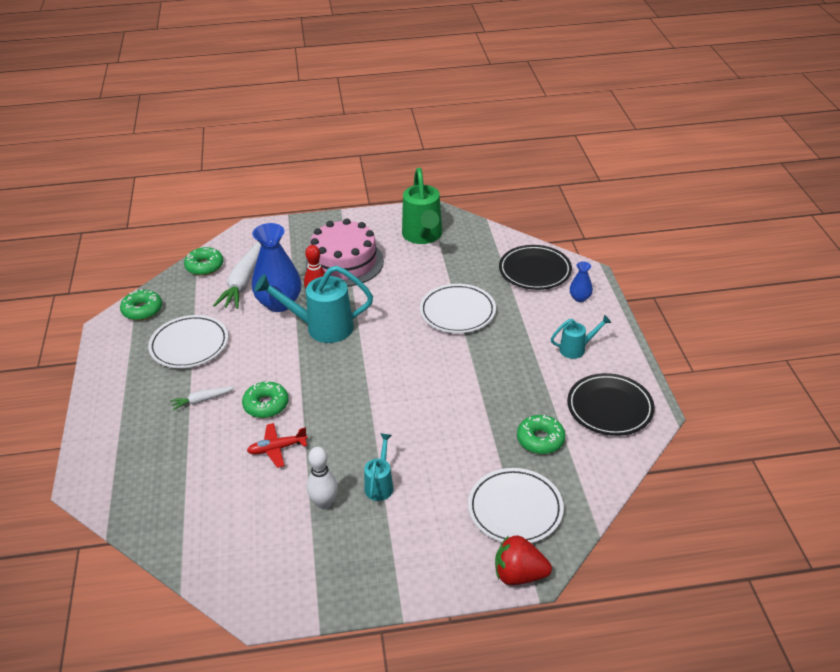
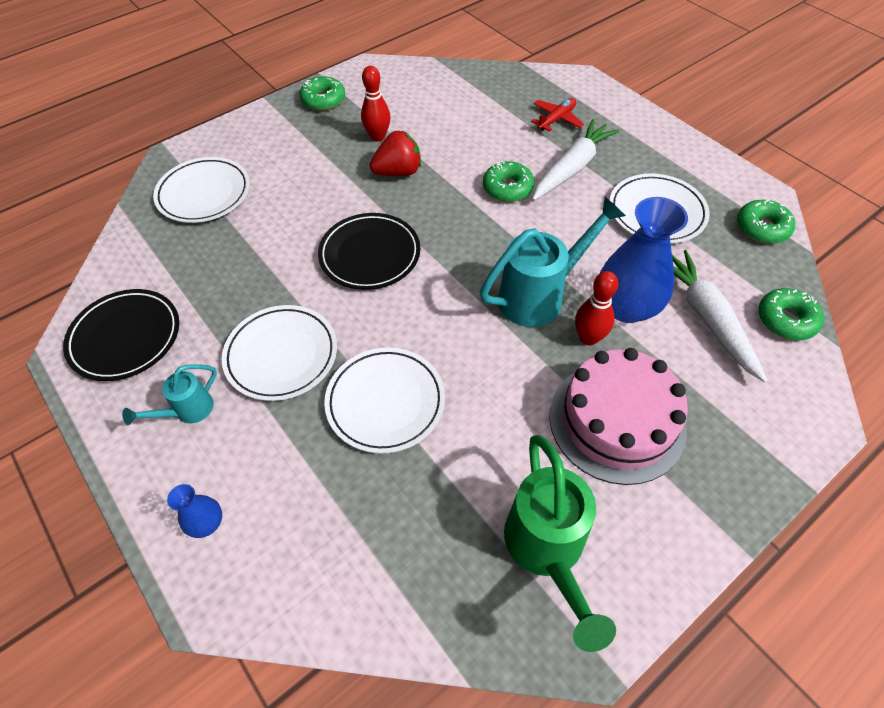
camera: 150 degrees right, 15 degrees up
(202, 400) = (572, 168): white carrot -> white carrot, size x1.96
(277, 448) = (457, 158): red plane -> red plane (556, 119)
(324, 503) = (378, 137): white bowling pin -> red bowling pin
(380, 484) = (340, 167): turquoise watering can -> none
(423, 237) = (547, 551): green watering can -> green watering can turned 150 degrees counterclockwise
(506, 357) = (281, 355): none -> white plate
(519, 575) = (183, 150): red strawberry -> red strawberry (398, 172)
(535, 271) = (305, 557): black plate -> black plate (370, 254)
(540, 439) = (200, 266): green donut -> green donut (323, 100)

